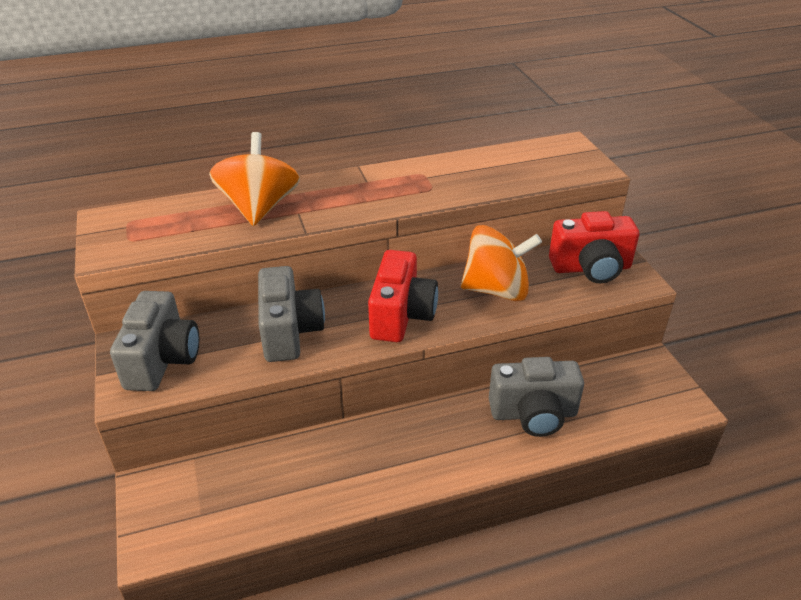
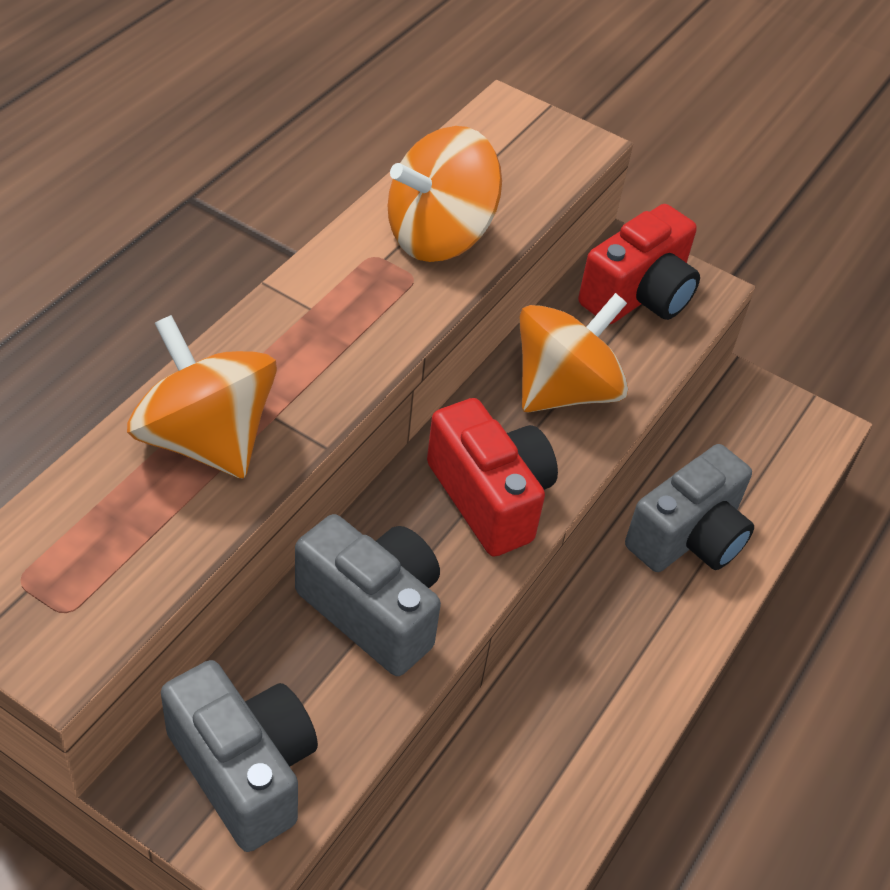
camera: 45 degrees left, 10 degrees up
(465, 178) = (439, 236): none -> orange spinning top

